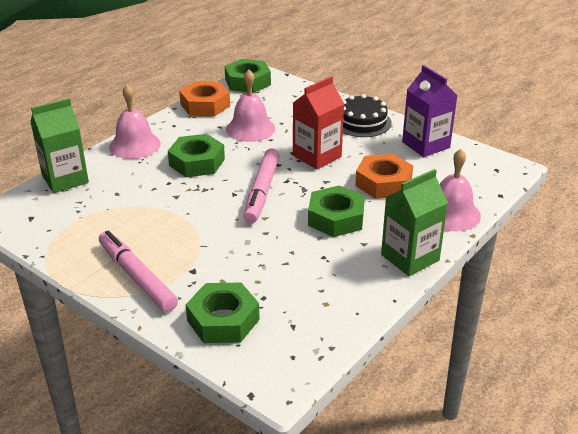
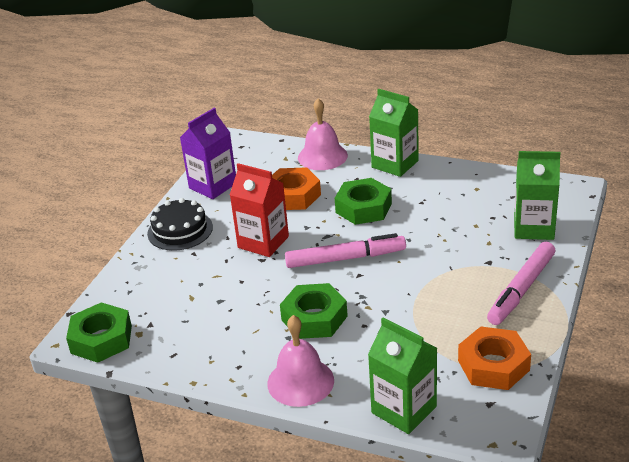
camera: 105 degrees left, 0 degrees up
(205, 105) = (177, 356): orange nut -> orange nut (493, 365)
(223, 320) = (533, 228): green nut -> green carton
(250, 129) = (224, 301): pink bell -> none

